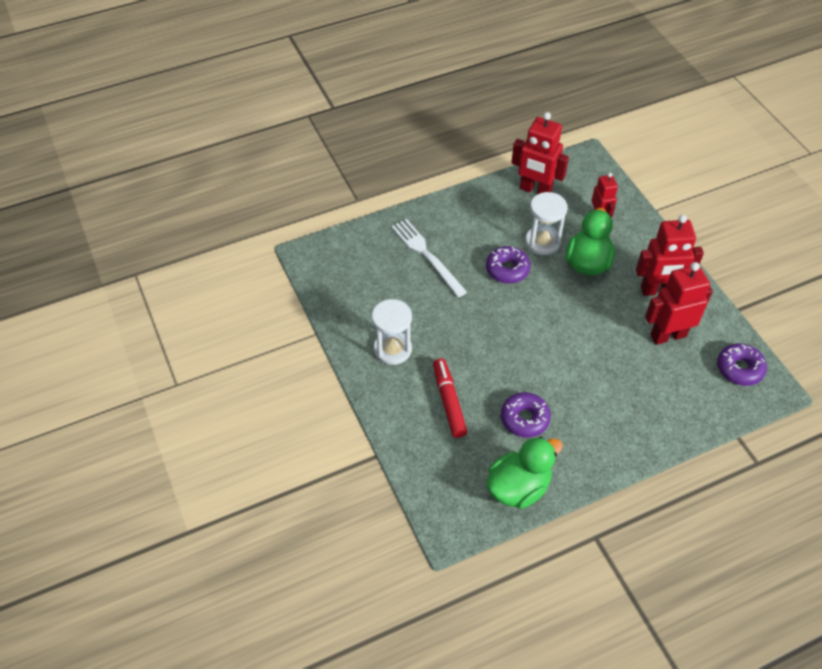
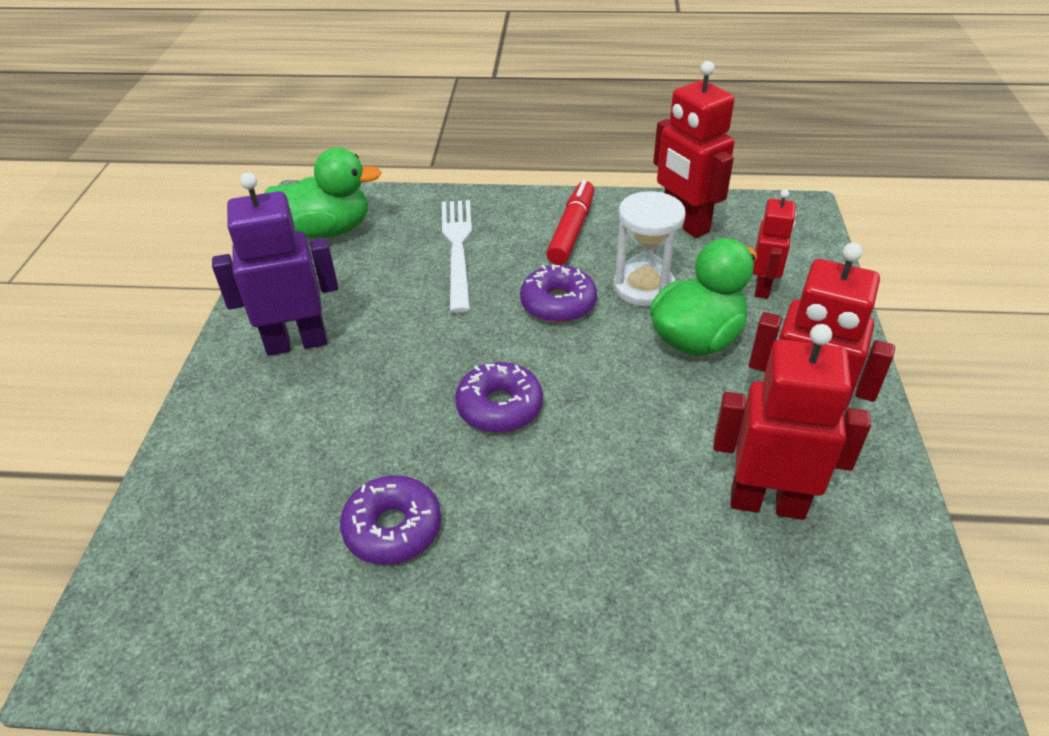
camera: 30 degrees right, 10 degrees down
(392, 349) = (296, 343): white hourglass -> purple robot
(449, 401) = (301, 446): red marker -> red marker (571, 230)
(518, 487) = (274, 644): green duck -> green duck (328, 230)
(739, 368) = (888, 629): purple donut -> purple donut (499, 407)

